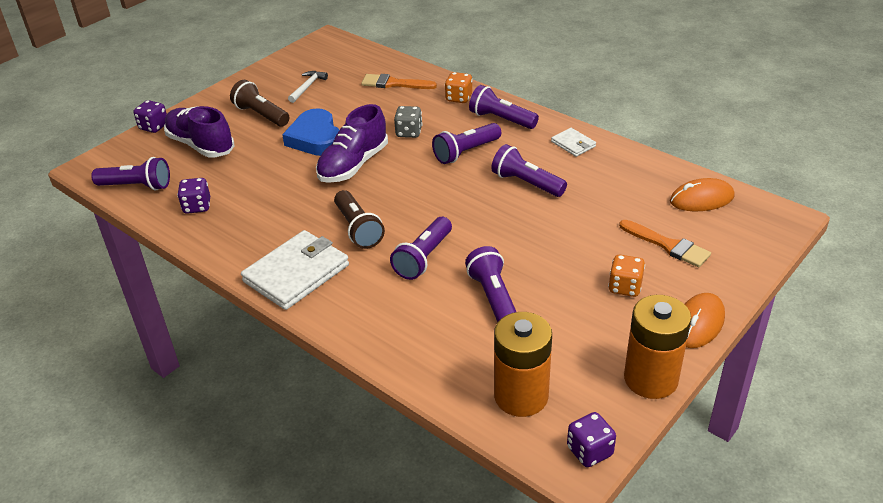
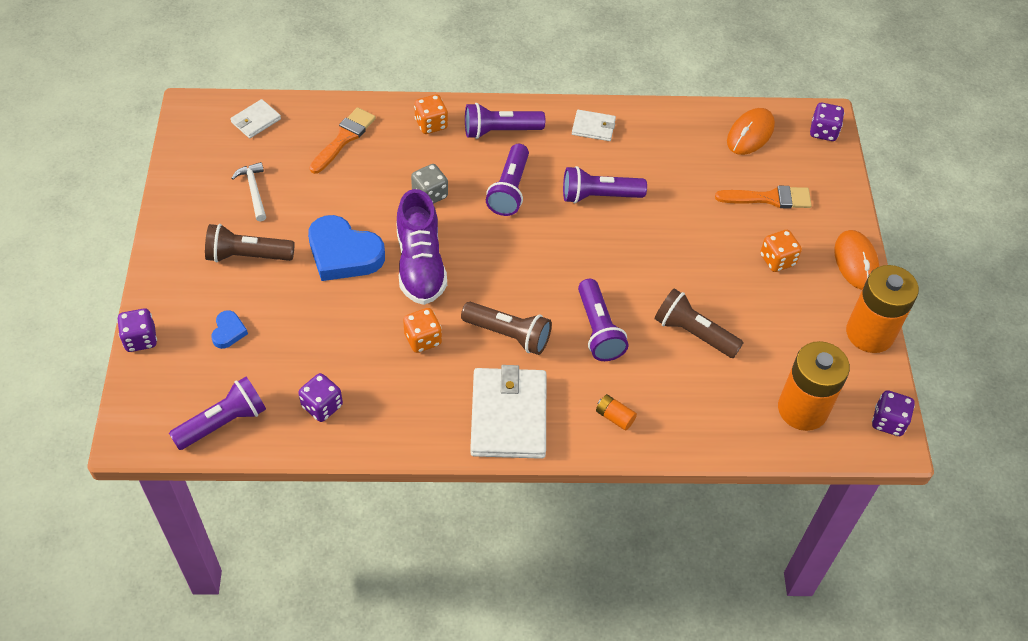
camera: 45 degrees left, 15 degrees up
(201, 145) = (228, 331): purple shoe -> blue heart
(301, 203) = (423, 339): none -> orange dice
(354, 56) = (256, 121): none -> white wallet
(366, 315) = (614, 417): none -> orange battery
(394, 83) = (344, 138): orange brush -> orange brush turned 150 degrees clockwise
(493, 297) = (693, 333): purple flashlight -> brown flashlight
(774, 225) = (823, 132): none -> purple dice

